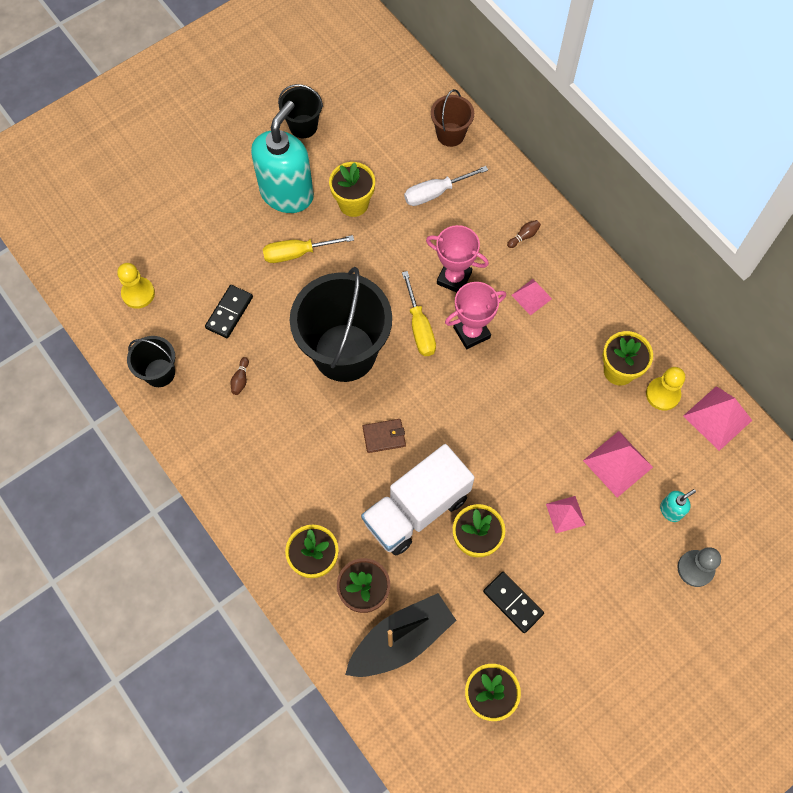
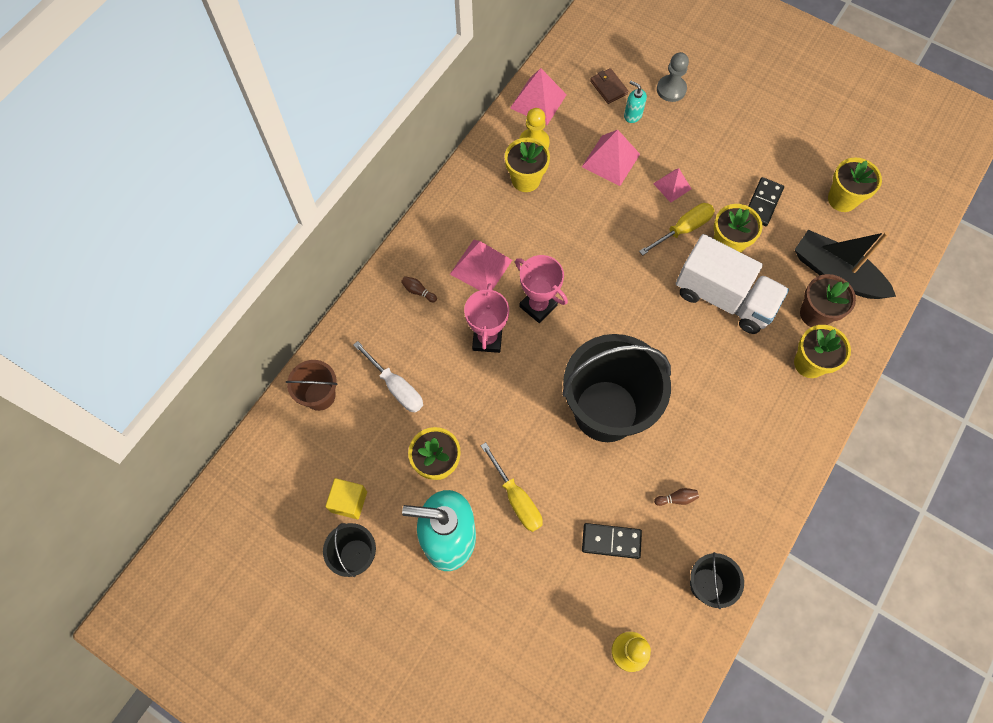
camera: 110 degrees left, 0 degrees up
(349, 132) = (349, 502): none -> yellow cube
(384, 436) = (672, 346): brown wallet -> brown wallet (608, 87)
(419, 328) = (552, 352): yellow screwdriver -> yellow screwdriver (683, 229)
(531, 296) = (481, 267): pink pyramid -> pink pyramid, size x1.61

